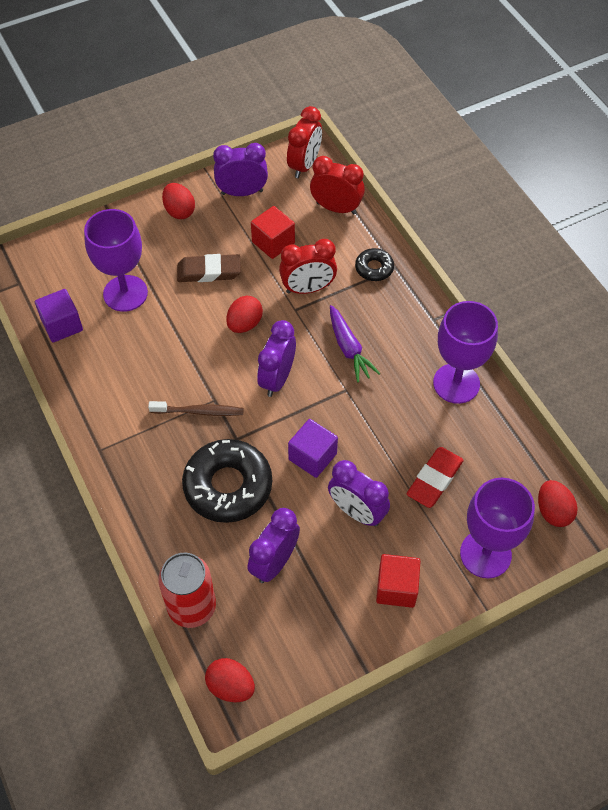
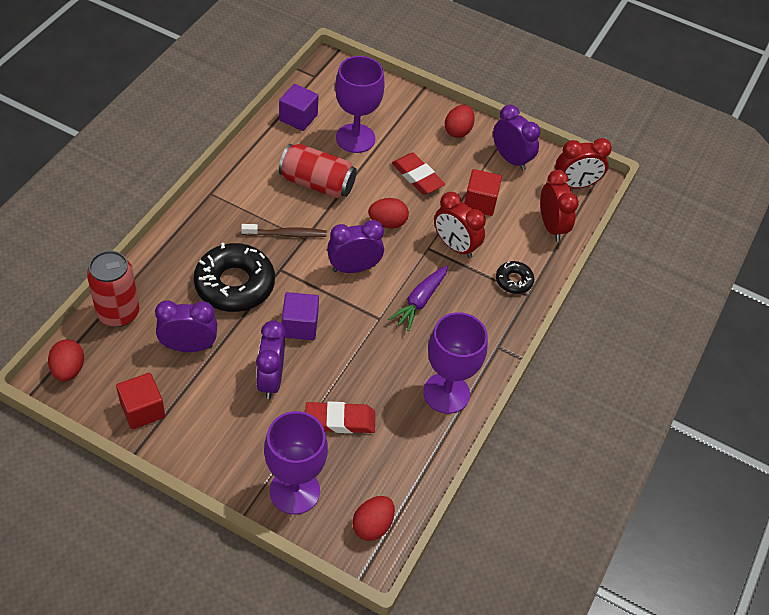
camera: 50 degrees right, 5 degrees down
(156, 354) = (317, 183): none -> red can
(199, 412) = (286, 234): brown toothbrush -> brown toothbrush turned 60 degrees counterclockwise
(209, 271) = (417, 177): brown eraser -> red eraser
(396, 588) = (220, 440): red cube -> red cube (142, 410)

